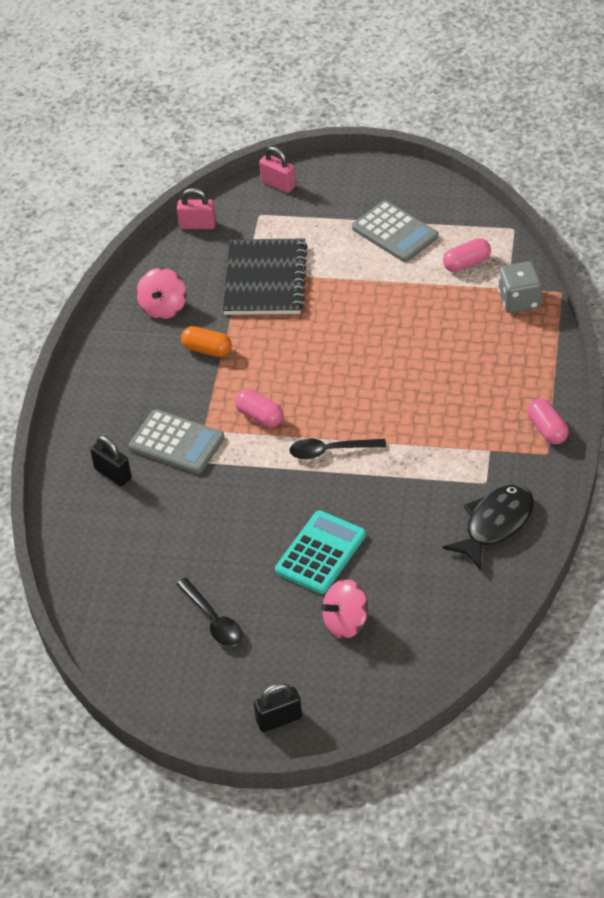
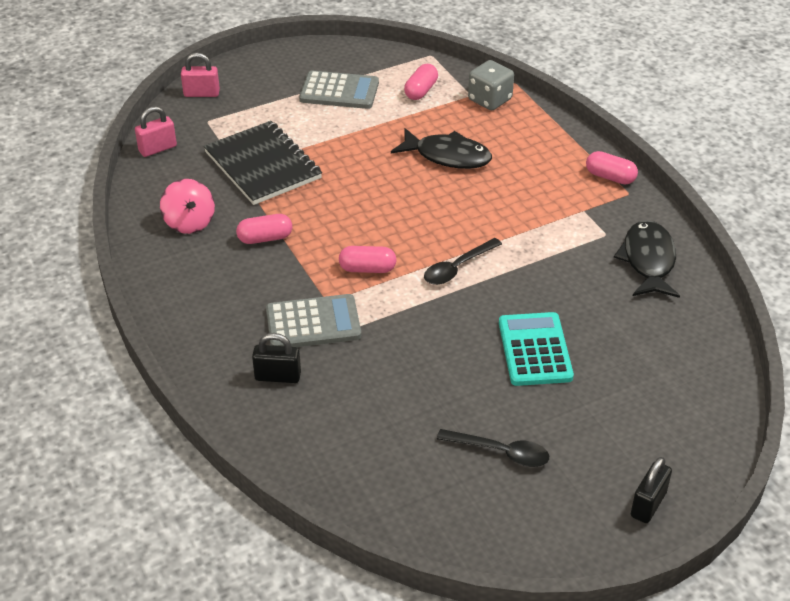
camera: 40 degrees left, 5 degrees down
(207, 350) = (265, 238): orange capsule -> pink capsule
(346, 622) = (616, 393): pink spinning top -> none
(425, 341) = (447, 156): none -> black fish

